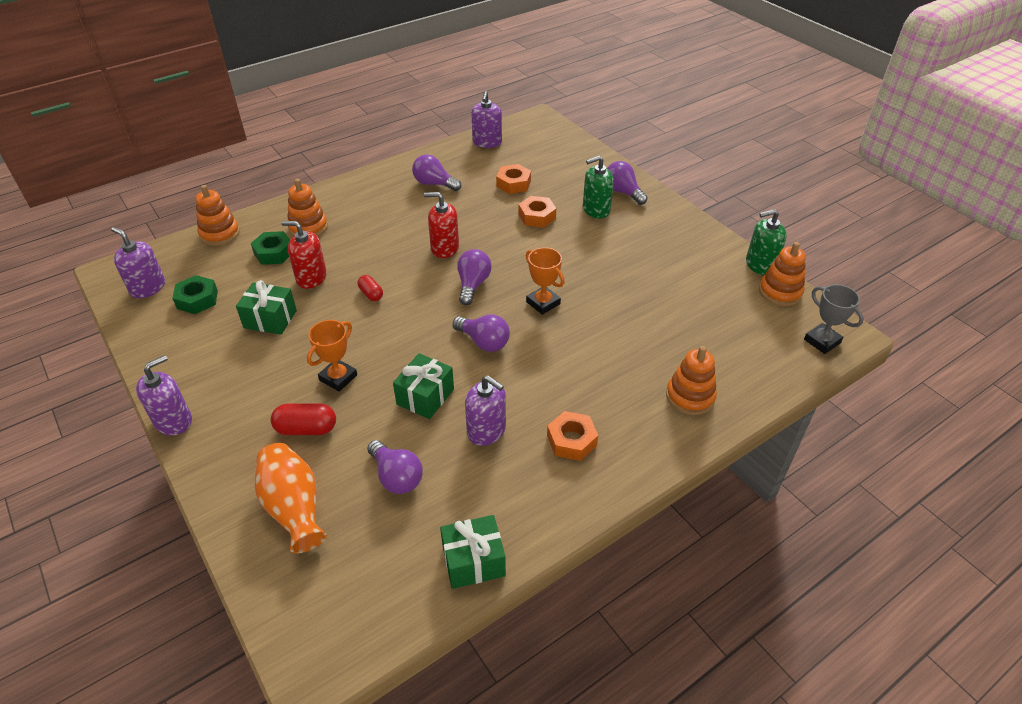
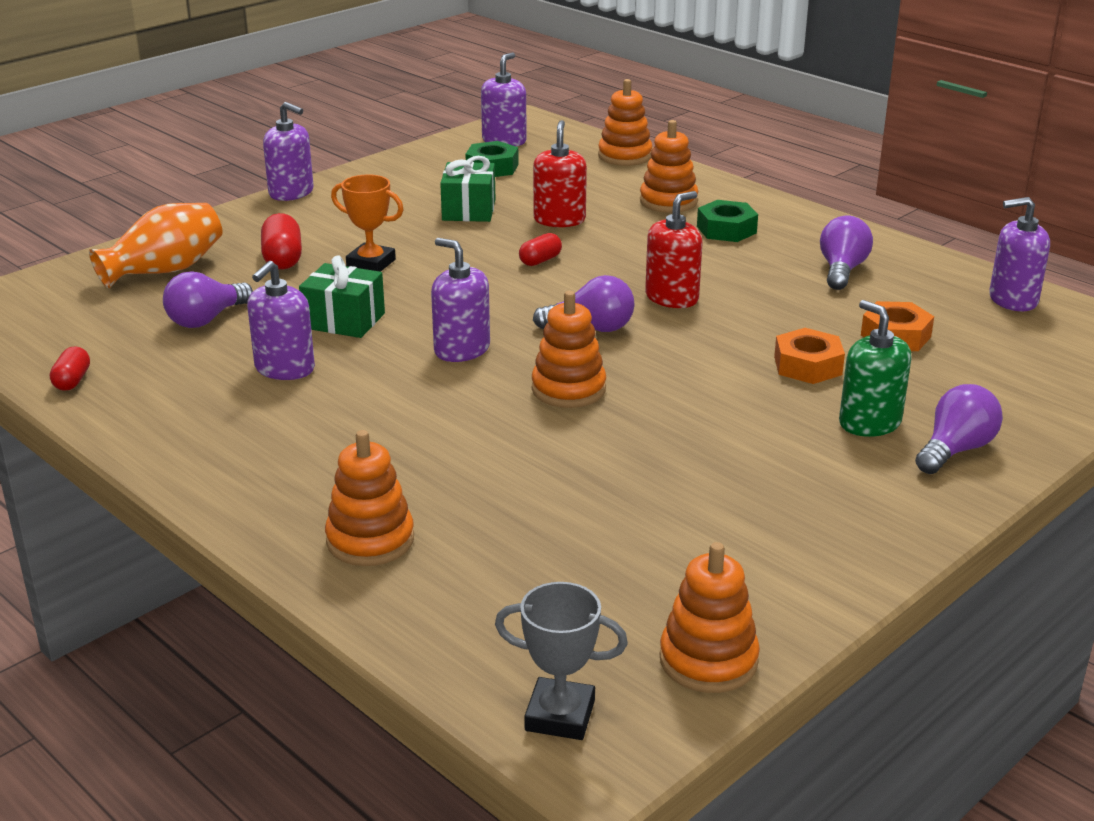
camera: 80 degrees right, 15 degrees down
(274, 253) = (601, 191): green nut -> green nut (726, 229)
(444, 248) = (672, 298): red soap dispenser -> red soap dispenser turned 45 degrees clockwise
(473, 561) = (72, 381): green gift -> red capsule
(484, 342) = (462, 350): purple light bulb -> purple soap dispenser
(543, 303) = (568, 389): orange trophy -> orange stacking toy
(571, 440) = (267, 434): orange nut -> none
(760, 265) = (795, 634): green soap dispenser -> none
(822, 341) = (560, 715): grey trophy -> grey trophy turned 60 degrees clockwise

